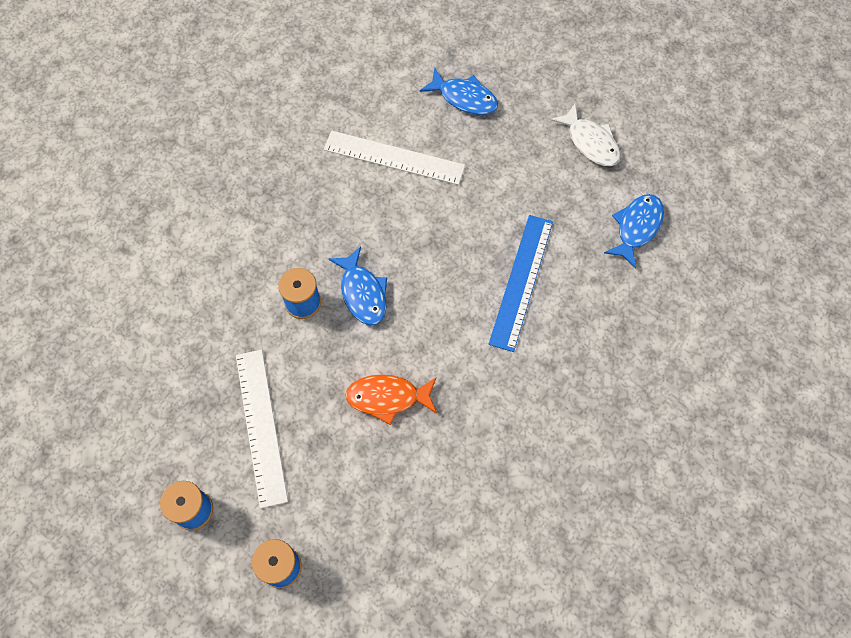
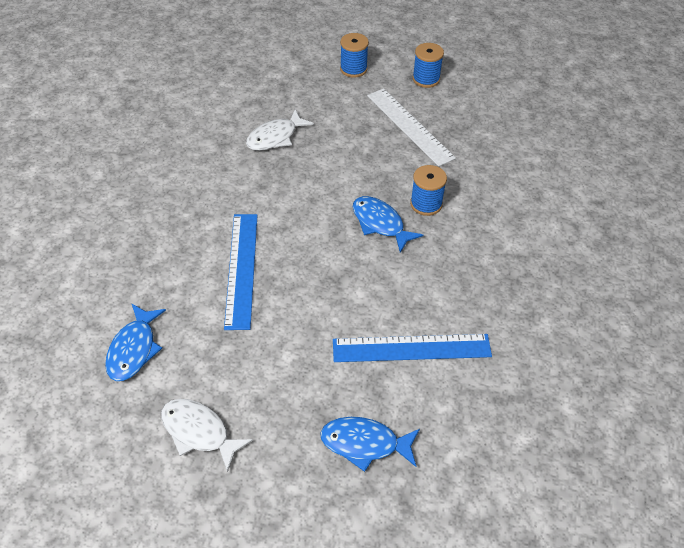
camera: 160 degrees right, 15 degrees down
(387, 398) = (325, 163): orange fish -> none
(394, 157) = (411, 348): white ruler -> blue ruler
(433, 461) = (275, 137): none -> white fish

